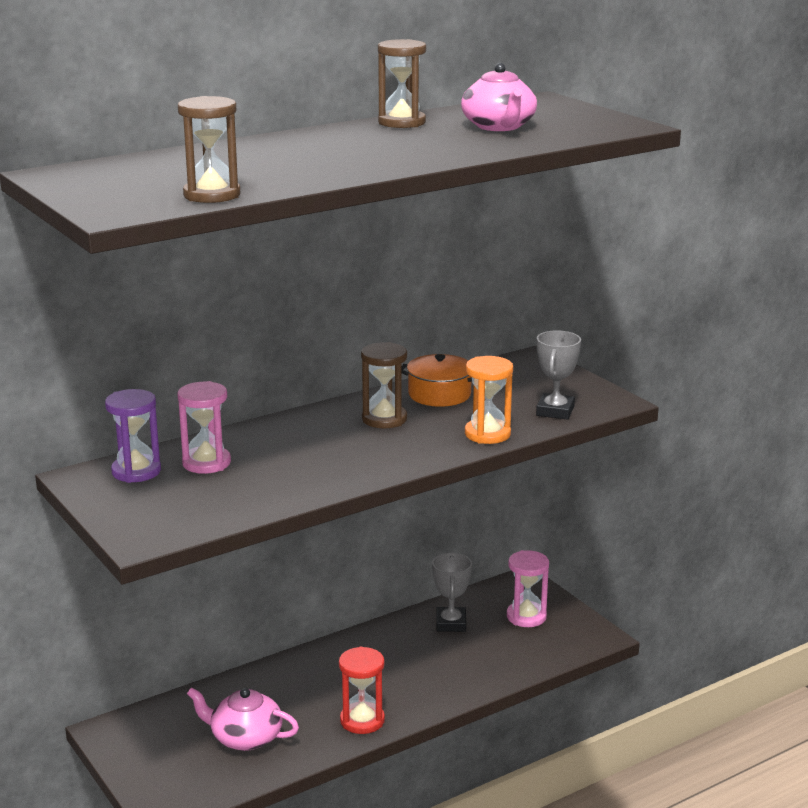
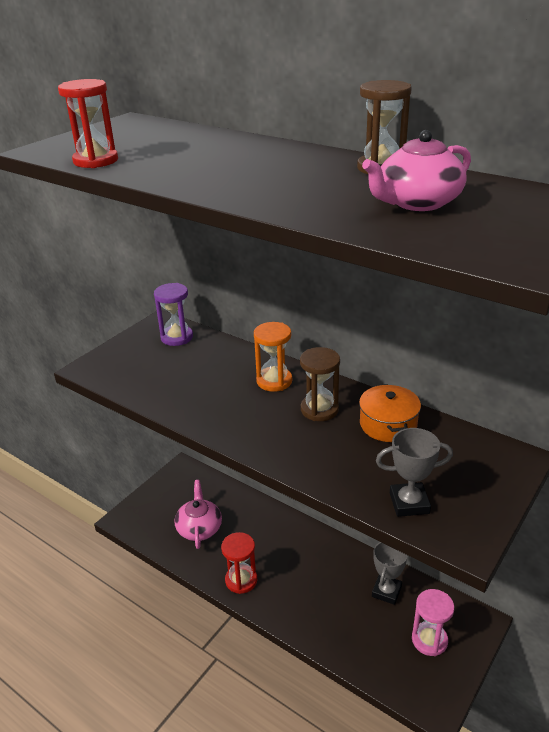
camera: 70 degrees right, 10 degrees up
(206, 463) = (201, 357): pink hourglass -> none
(212, 195) = (96, 161): brown hourglass -> red hourglass
(451, 623) = (386, 591): grey trophy -> grey trophy turned 45 degrees counterclockwise
(487, 434) = (329, 472): orange hourglass -> orange hourglass (274, 381)

